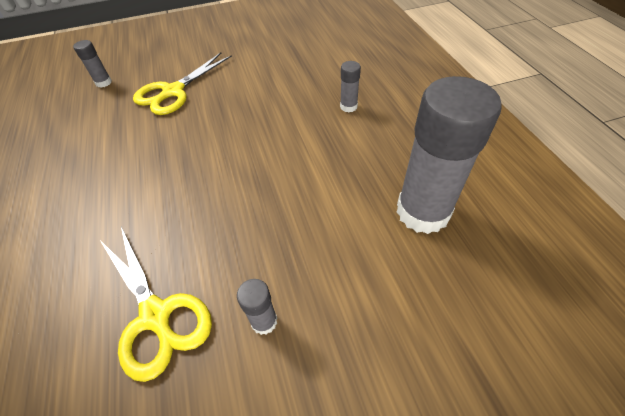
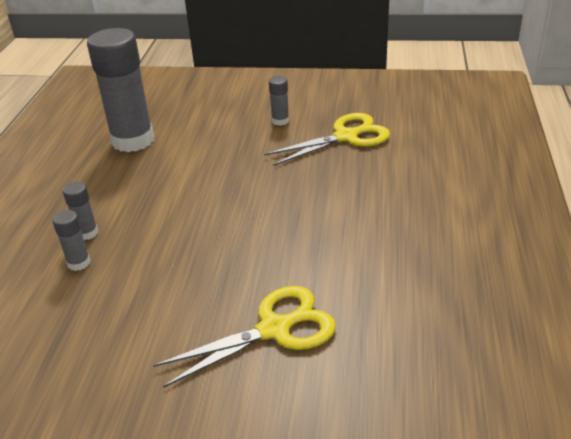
camera: 155 degrees left, 15 degrees down
(103, 82) = (382, 393): grey glue stick -> grey glue stick (79, 263)
(156, 316) = (346, 137): yellow scissors -> yellow scissors turned 75 degrees clockwise

